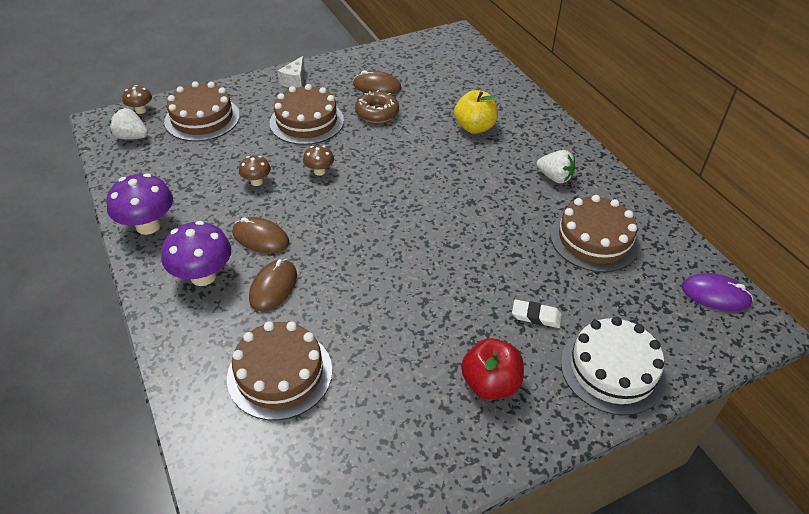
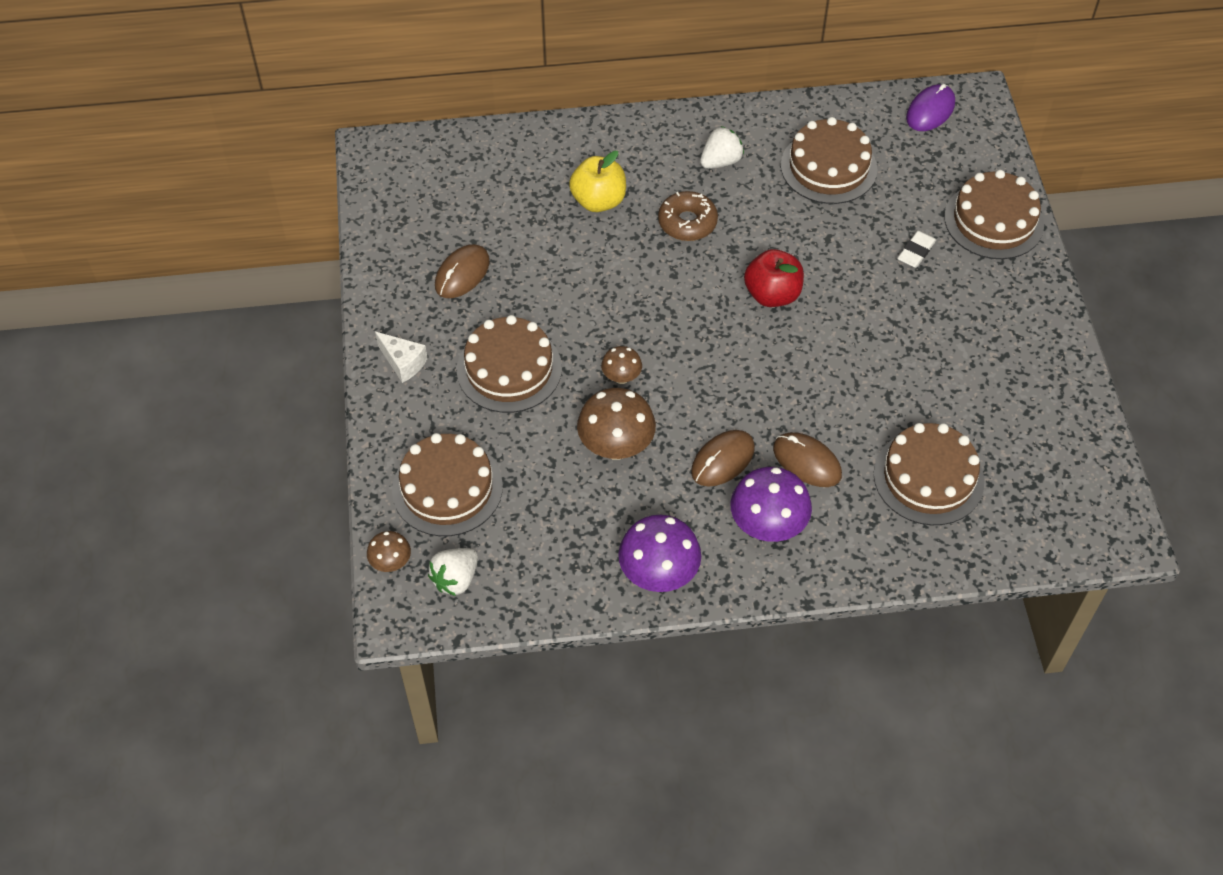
camera: 70 degrees left, 10 degrees up
(257, 182) = (616, 447): brown mushroom -> brown mushroom, size x1.85
(377, 113) = (523, 289): brown donut -> brown donut (687, 222)
(490, 384) = (985, 314): red apple -> red apple (772, 294)
(612, 369) = (993, 221): white cake -> brown cake

